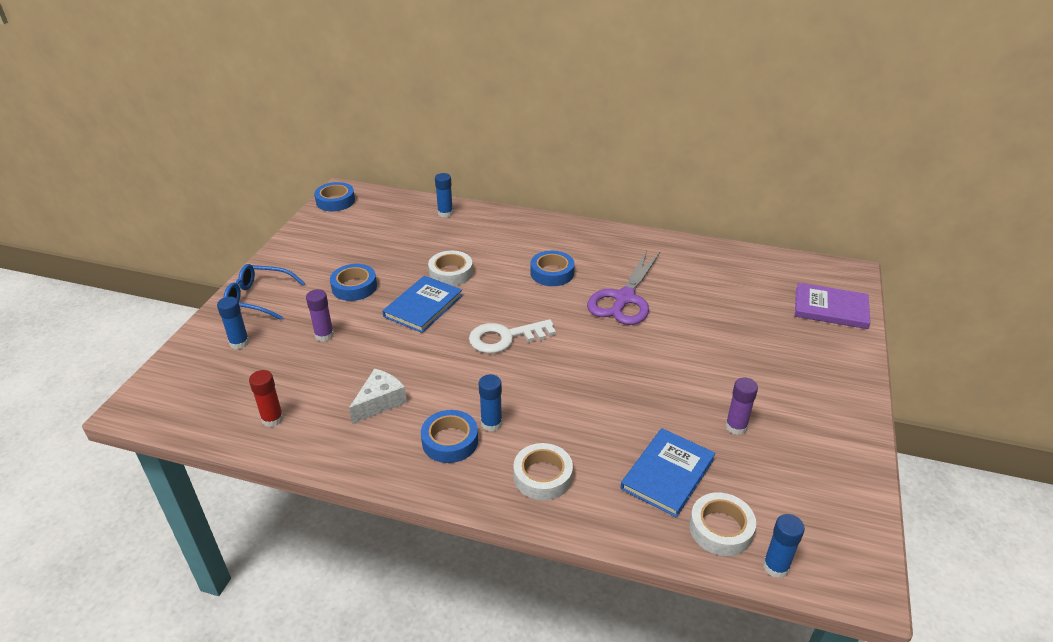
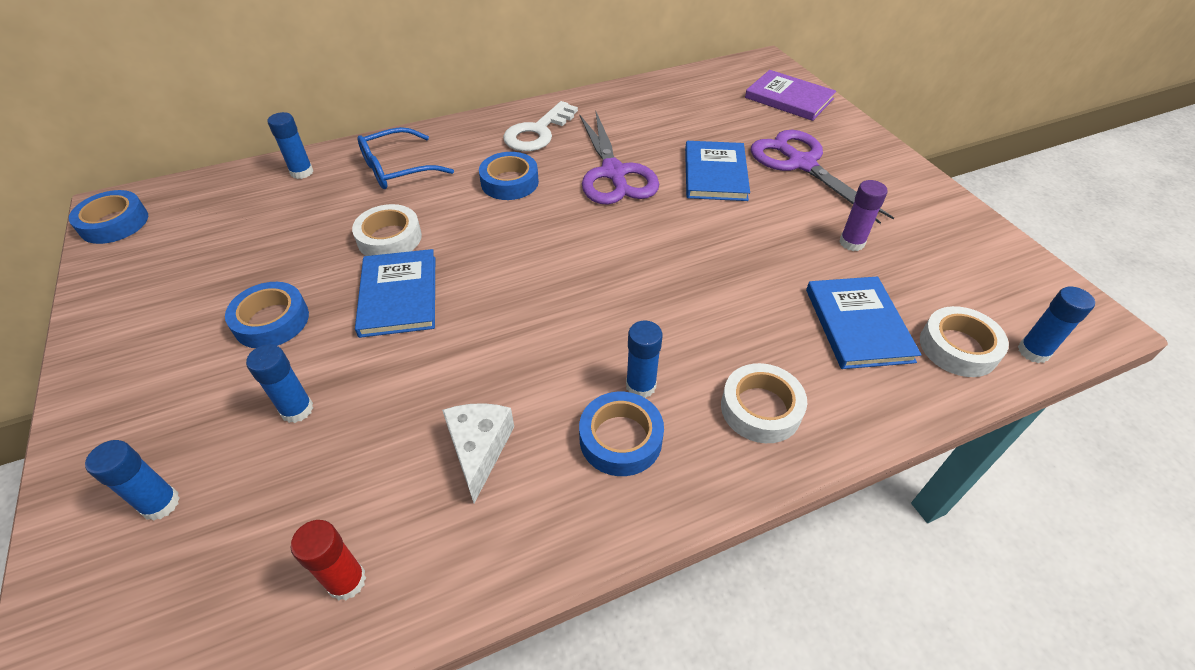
camera: 40 degrees left, 10 degrees up
(259, 298) = (124, 418): blue glasses -> blue glasses (397, 169)
(324, 335) = (297, 410): purple glue stick -> blue glue stick
(505, 338) = (541, 279): white key -> white key (537, 132)
(695, 333) = (715, 174): none -> blue book
(772, 358) = (801, 164): none -> purple scissors
(830, 308) = (789, 98): purple book -> purple book turned 60 degrees clockwise

